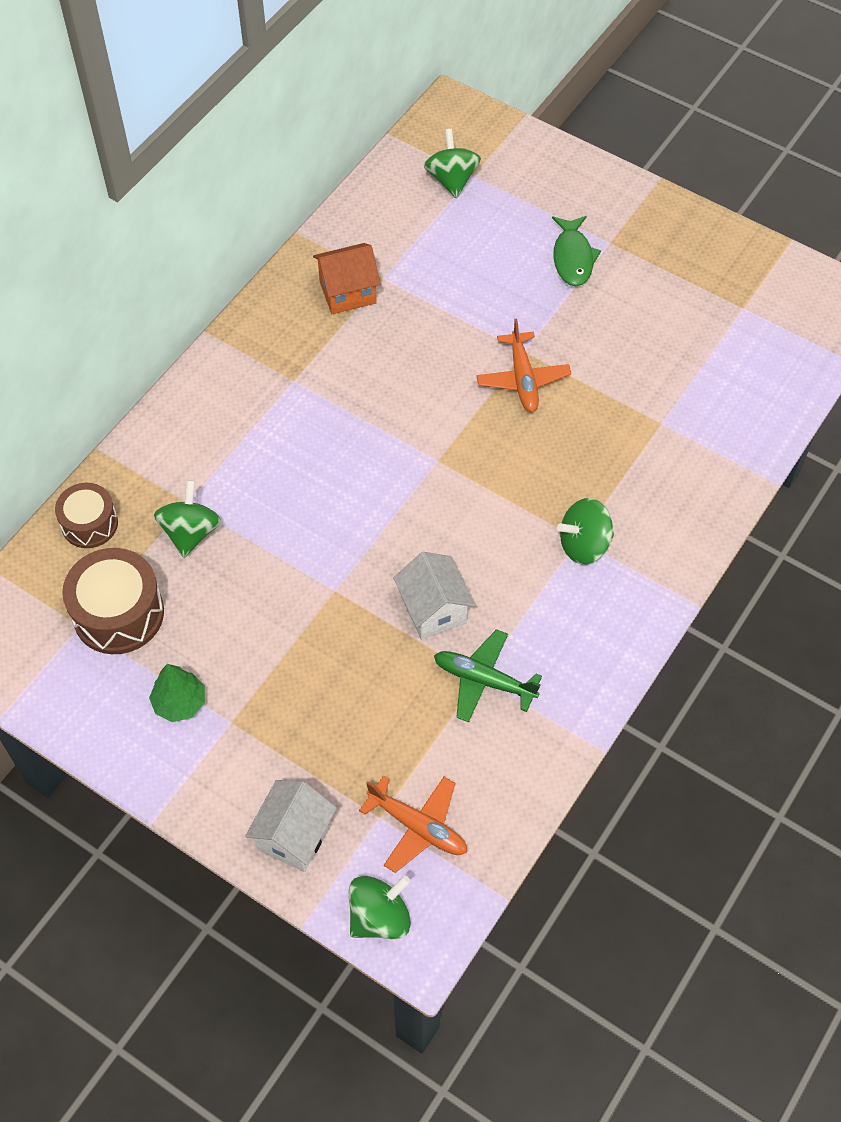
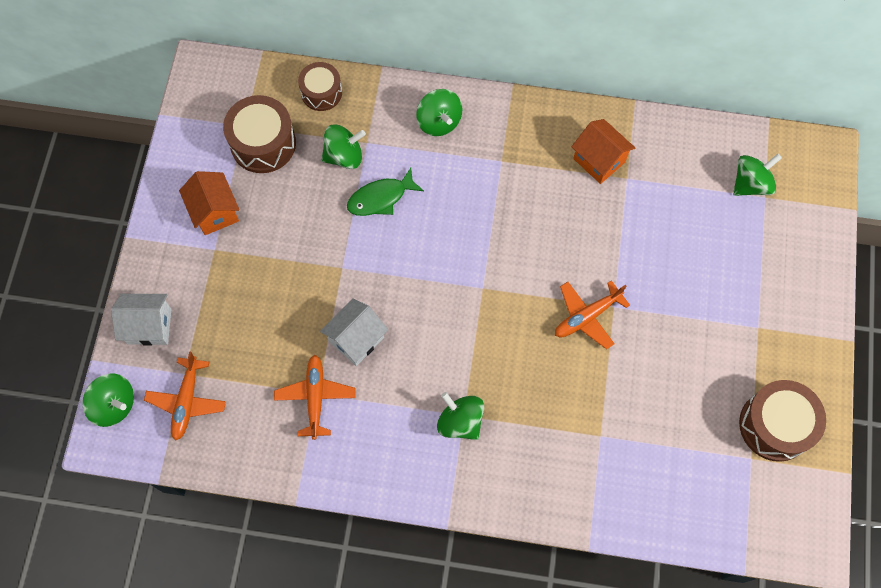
camera: 65 degrees right, 10 degrees up
(180, 703) = (215, 212): green tree -> orange house
(207, 420) = (439, 122): none -> green spinning top
(483, 680) = (315, 397): green plane -> orange plane
(573, 258) = (725, 305): green fish -> green fish (380, 198)
(718, 274) = (775, 425): none -> brown drum

